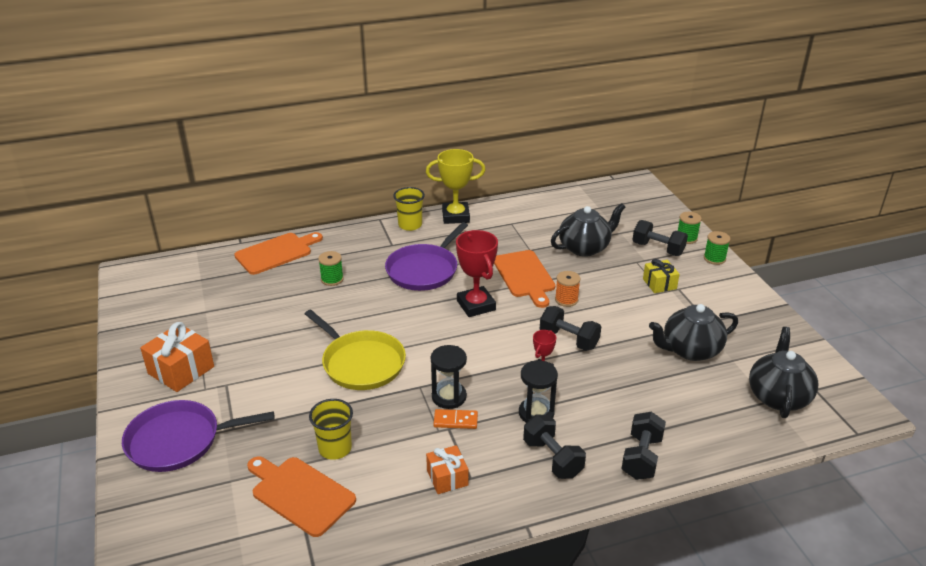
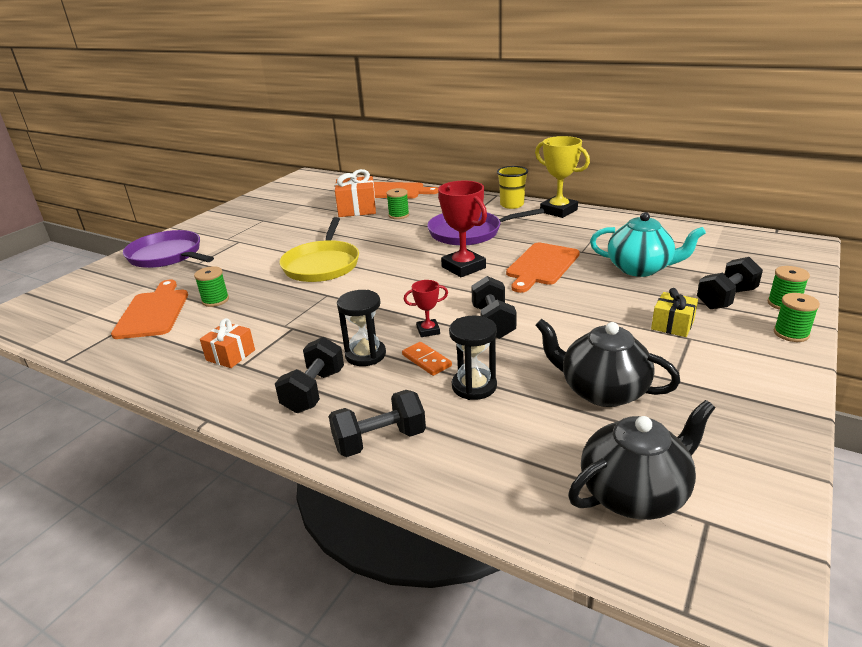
camera: 50 degrees right, 5 degrees down
(181, 370) = (235, 225): orange gift -> orange gift (357, 209)
(335, 448) = (215, 300): yellow cup -> green spool
(449, 397) = (331, 310): black hourglass -> black hourglass (474, 386)
(455, 421) = (305, 326): orange domino -> orange domino (426, 360)
(476, 305) = (463, 267): red trophy -> red trophy turned 60 degrees counterclockwise
(566, 300) = (547, 295): orange spool -> none
(585, 248) = (640, 268): black teapot -> turquoise teapot
(658, 249) = (726, 299): black dumbbell -> black dumbbell turned 60 degrees clockwise

